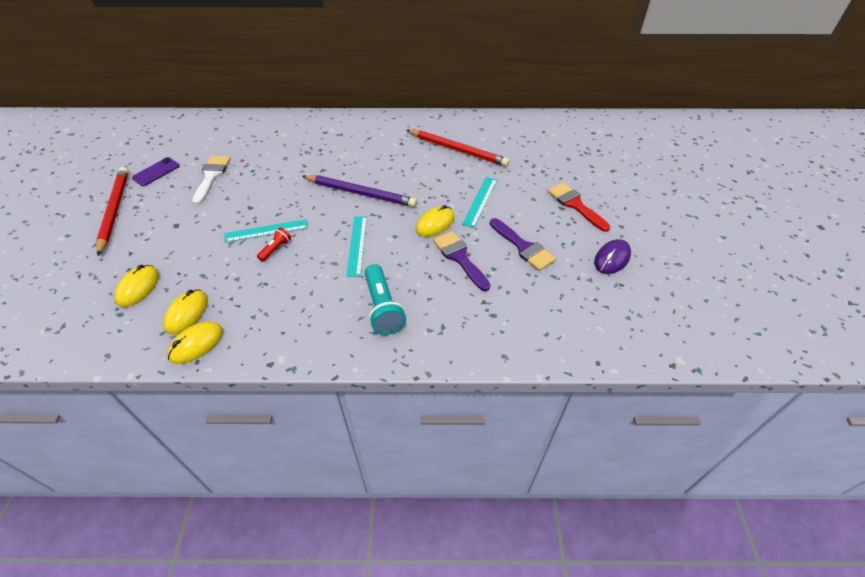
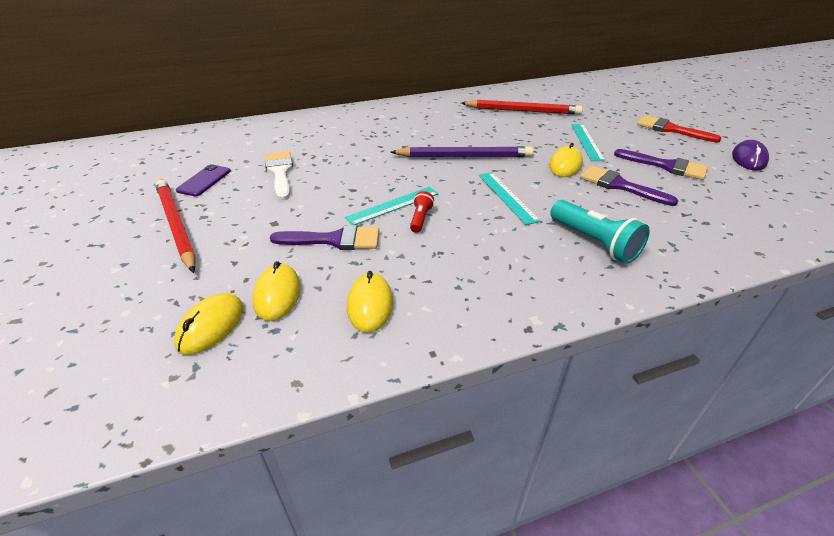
camera: 20 degrees left, 10 degrees down
(196, 344) = (414, 334): yellow mouse -> yellow mouse (211, 326)
(203, 252) = (334, 240): none -> purple brush

